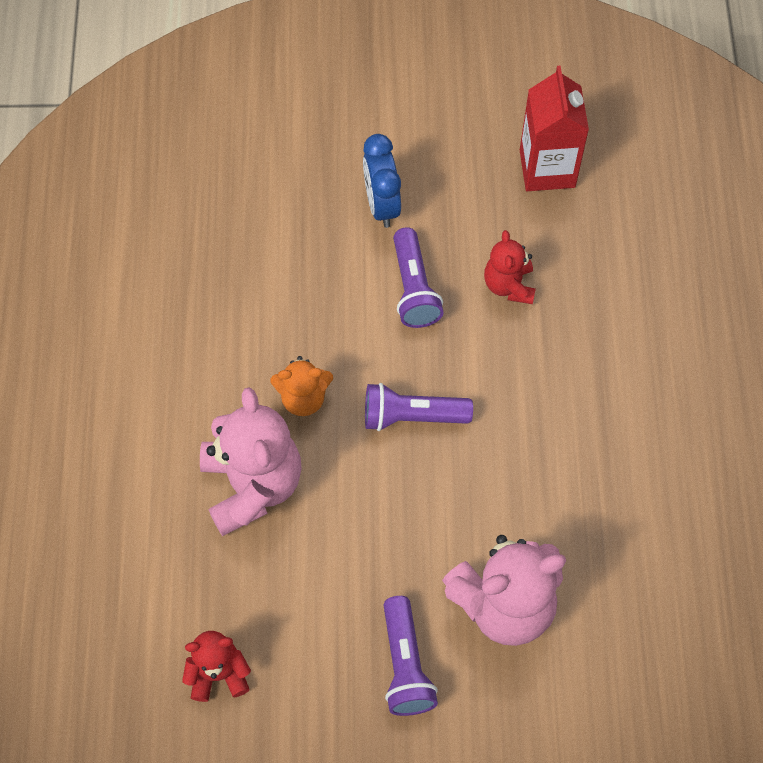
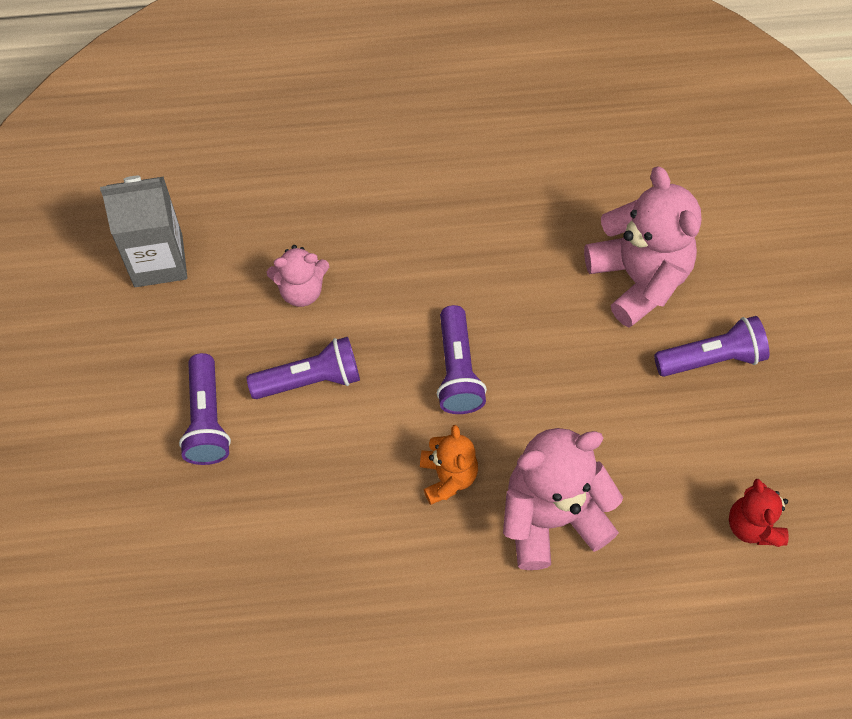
camera: 95 degrees left, 0 degrees up
(381, 205) = (207, 419): blue clock -> purple flashlight
(509, 285) = (301, 290): red teddy bear -> pink teddy bear
(547, 168) = (158, 260): red carton -> grey carton

